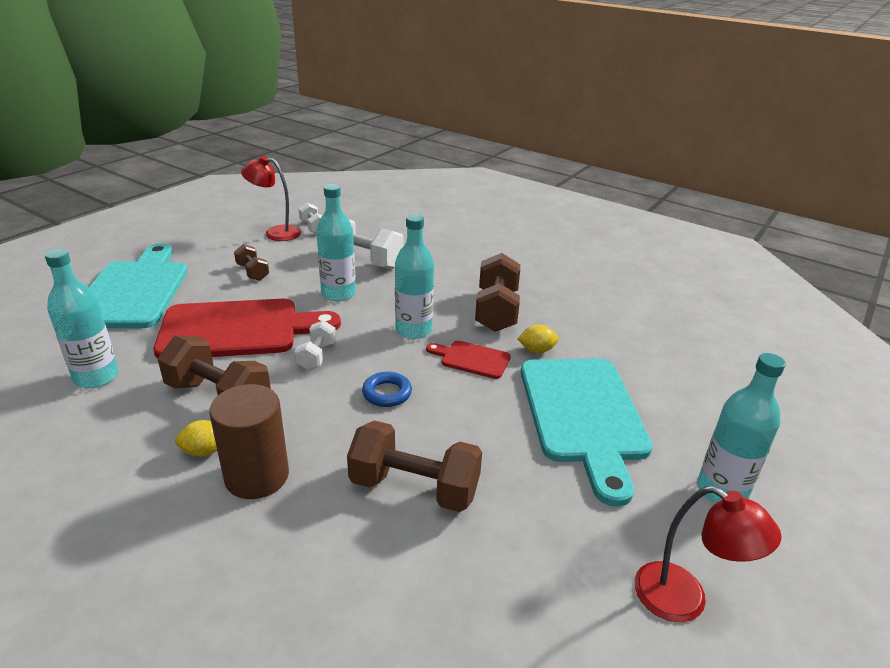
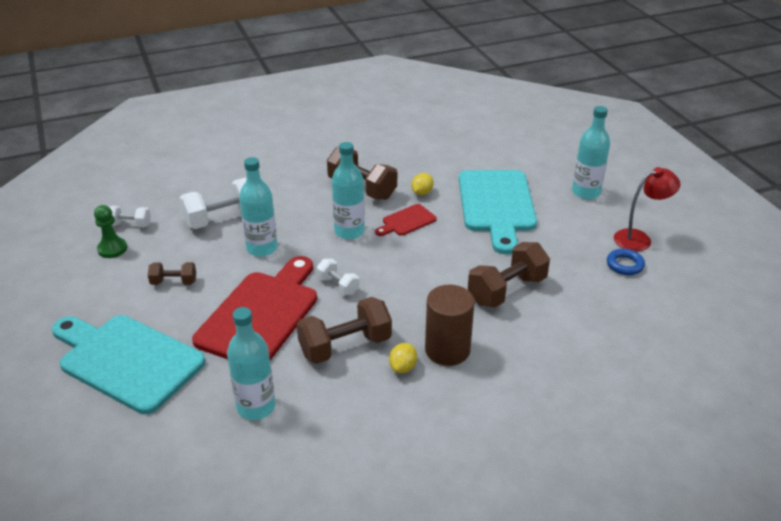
camera: 55 degrees left, 5 degrees up
(275, 233) = (112, 249): red lamp -> green pawn
(387, 393) = (411, 269): blue ring -> blue ring (625, 265)
(583, 415) = (497, 205): turquoise cutting board -> turquoise cutting board turned 60 degrees clockwise

